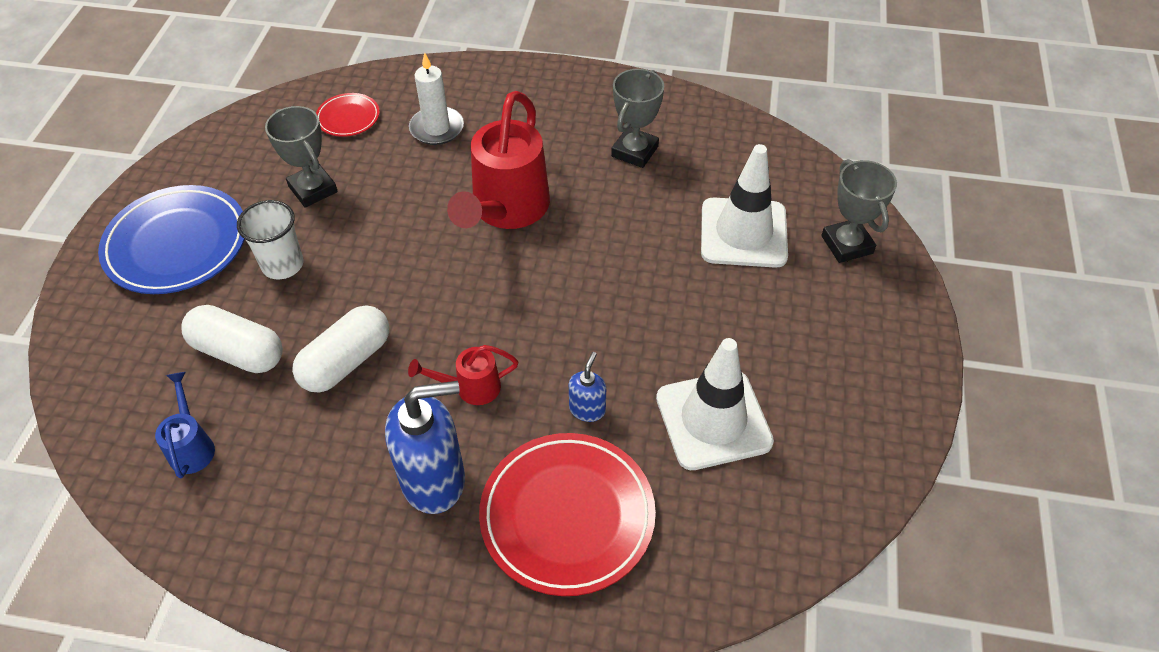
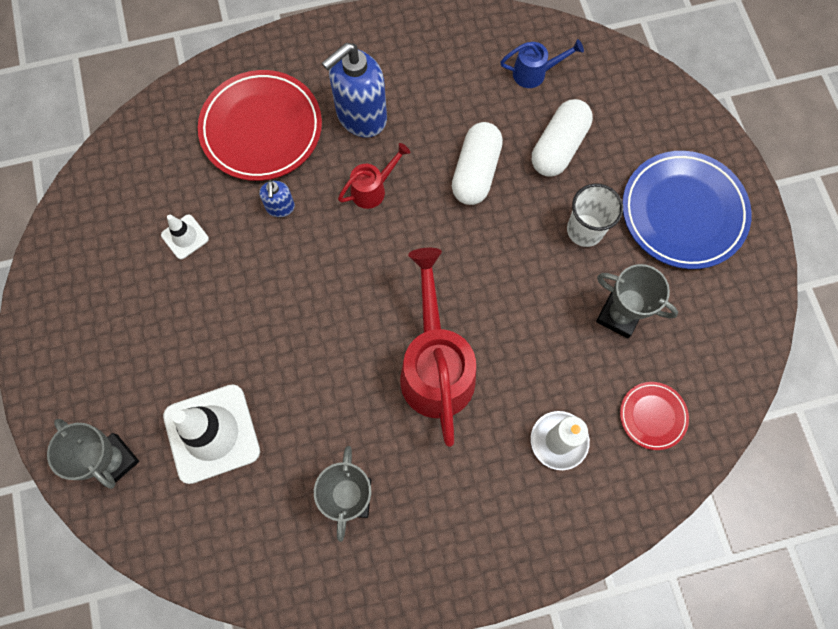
camera: 155 degrees right, 20 degrees up
(192, 446) = (534, 73): blue watering can -> blue watering can turned 60 degrees counterclockwise
(238, 352) = (558, 147): white capsule -> white capsule turned 60 degrees counterclockwise
(713, 420) = (185, 237): white traffic cone -> white traffic cone, size x0.48

